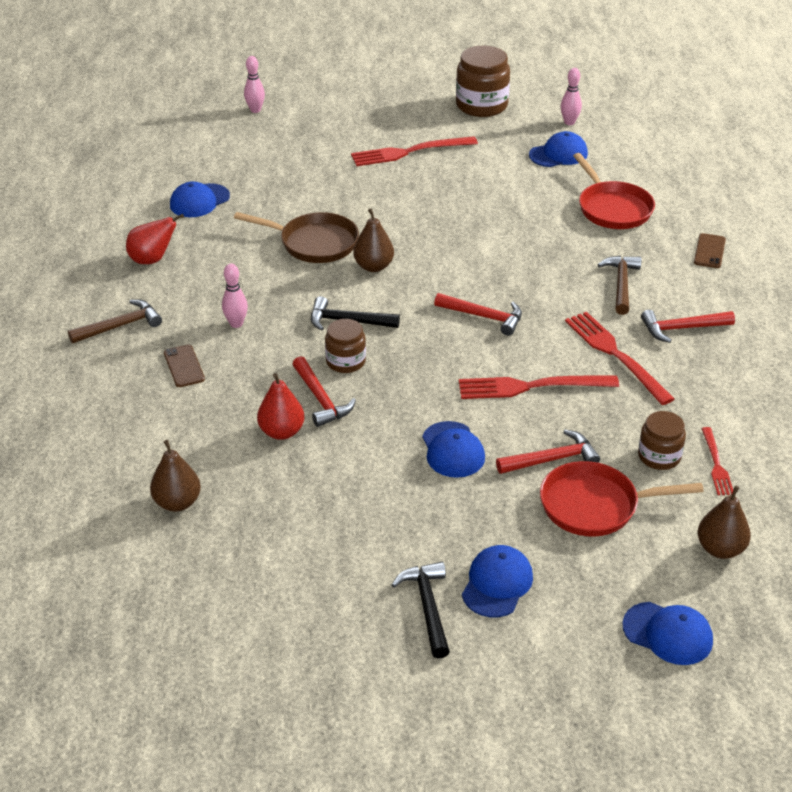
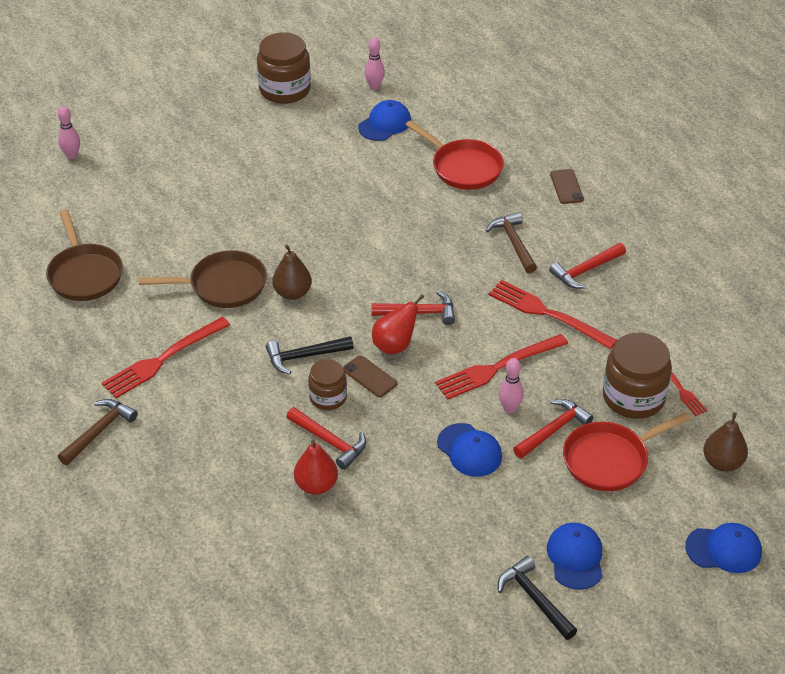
camera: 25 degrees left, 5 degrees up
(152, 260) = (82, 352): red pear -> red pear (395, 345)
(177, 502) = (270, 585): brown pear -> none
(184, 366) = (187, 452): brown phone -> brown phone (369, 376)
(199, 201) = (84, 274): blue cap -> brown pan
(236, 324) = (206, 392): pink bowling pin -> pink bowling pin (509, 408)
(409, 152) = (249, 160): red fork -> red fork (162, 359)
(659, 456) = (633, 397): brown jar -> brown jar, size x1.68

